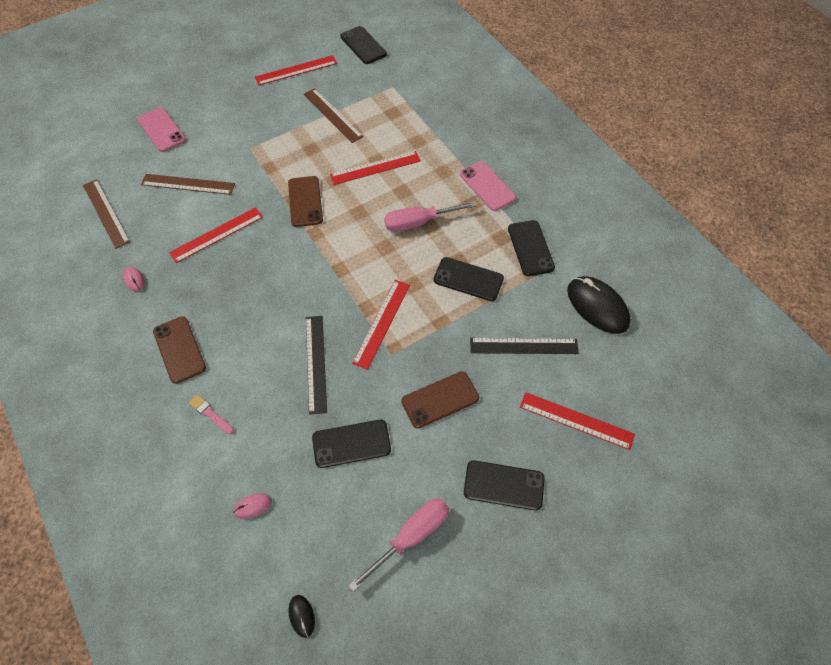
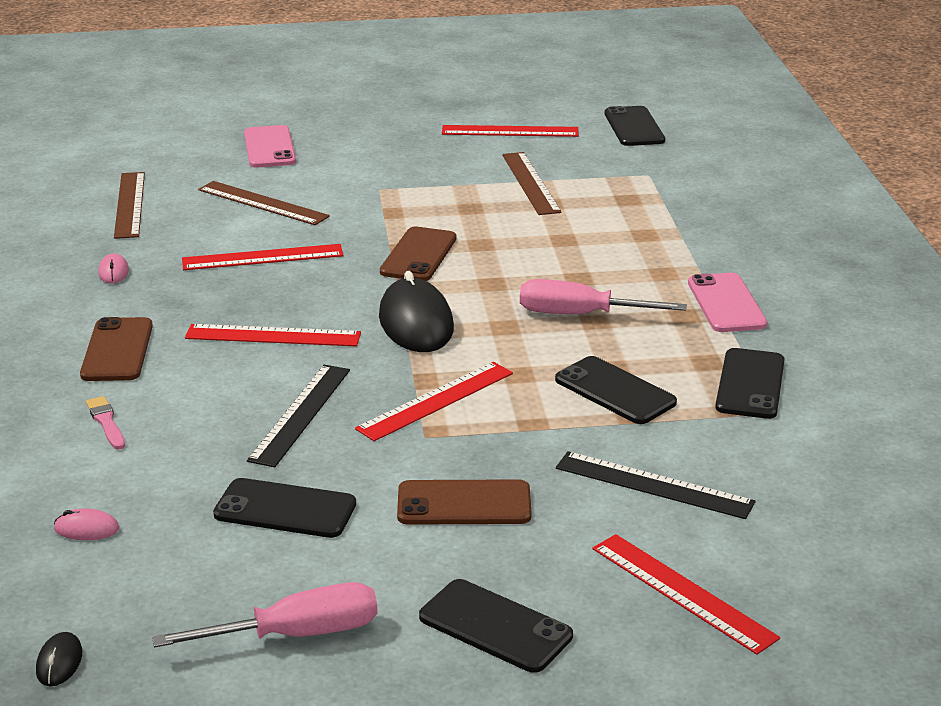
camera: 25 degrees right, 30 degrees down
(375, 168) = (555, 246): red ruler -> red ruler (273, 336)
(597, 306) = (823, 476): black mouse -> black mouse (416, 323)

